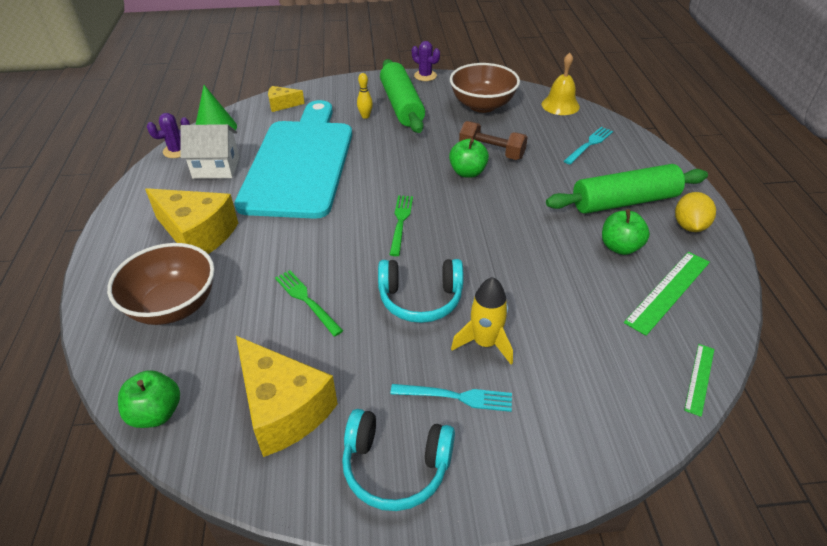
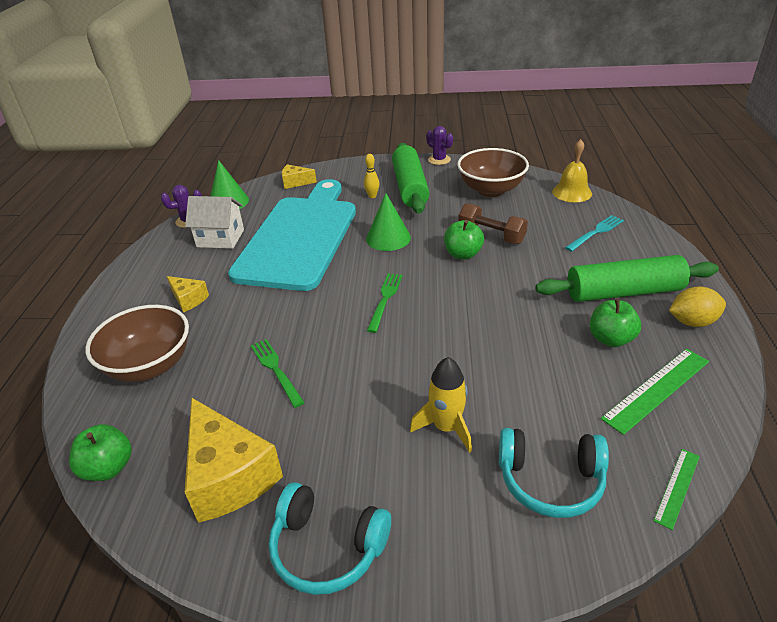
camera: 10 degrees right, 5 degrees down
(197, 234) = (188, 299): yellow cheese -> yellow cheese, size x0.50
(390, 159) = (388, 238): none -> green cone
(420, 299) = (389, 377): turquoise headphones -> turquoise headphones (550, 481)
(456, 397) = (405, 481): turquoise fork -> none
(689, 226) = (692, 322): yellow lemon -> yellow lemon turned 60 degrees clockwise

